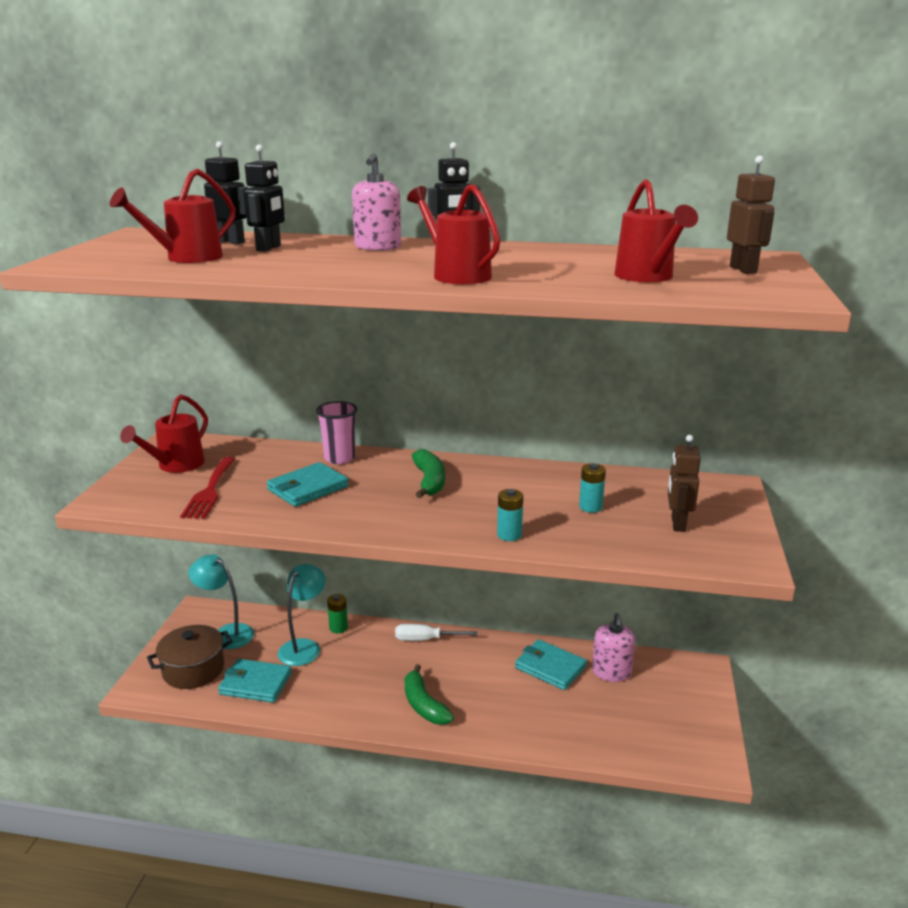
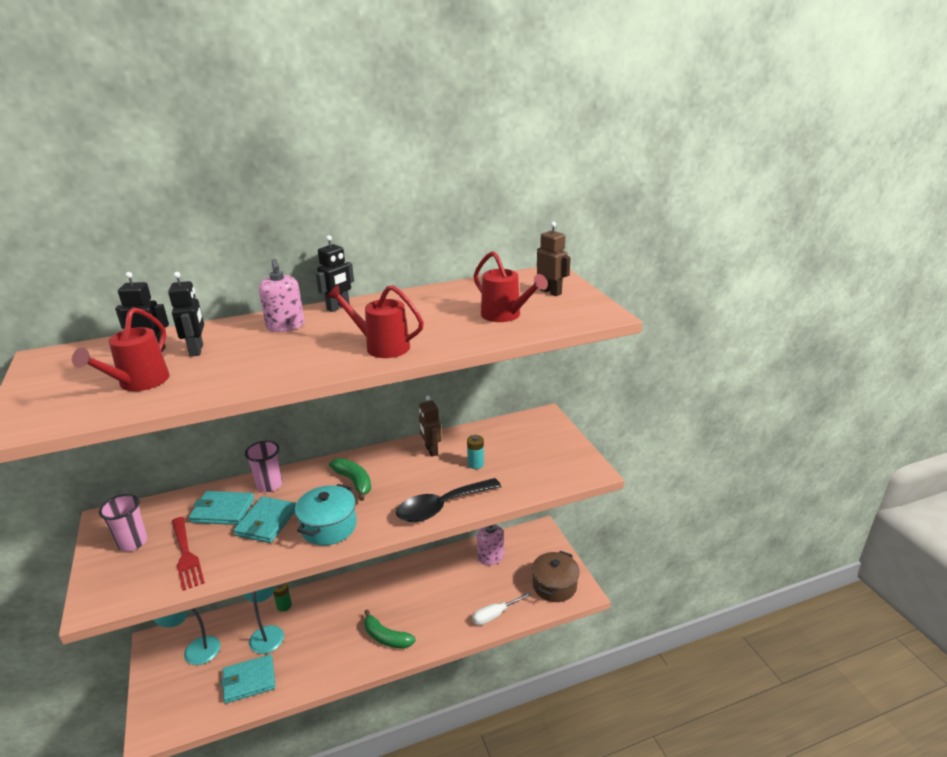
camera: 30 degrees left, 5 degrees up
(175, 466) = (133, 542): red watering can -> pink cup
(193, 670) = (188, 694): brown pot -> brown pot (554, 585)
(365, 512) = (329, 526): none -> turquoise pot
(426, 639) = (355, 586): white screwdriver -> white screwdriver (495, 615)
(509, 535) = (441, 507): turquoise battery -> black spoon
(550, 667) = (451, 571): turquoise wallet -> turquoise wallet (222, 510)
(677, 524) = (535, 458): brown robot -> brown robot (431, 450)

